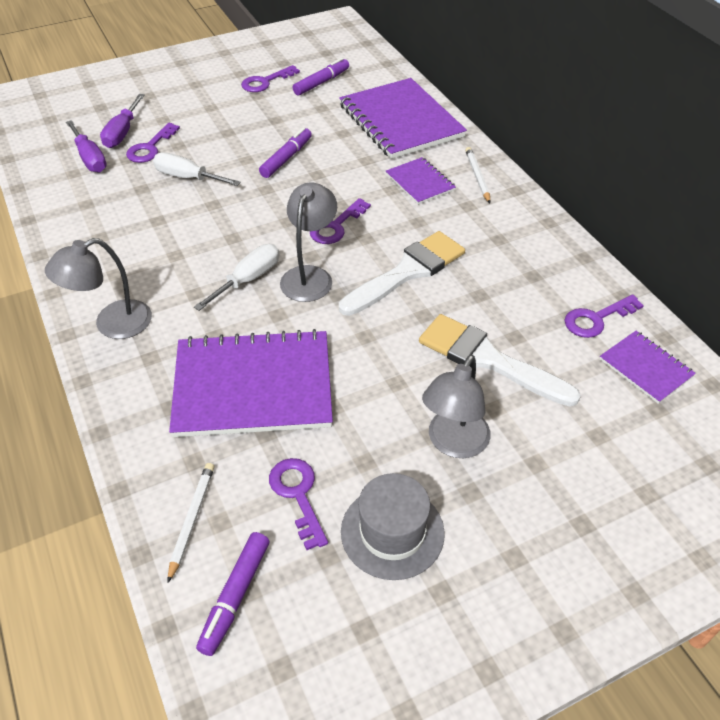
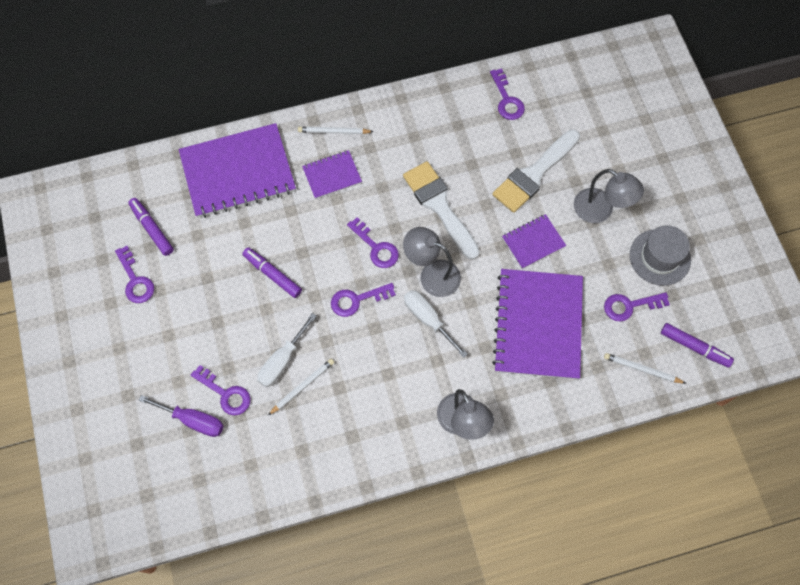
camera: 80 degrees left, 20 degrees up
(90, 158) = (230, 450): purple screwdriver -> none
(158, 194) = (302, 386): none -> white pencil
(265, 220) = (356, 300): none -> purple key
(645, 368) = (553, 87): purple notebook -> purple notebook (533, 242)

